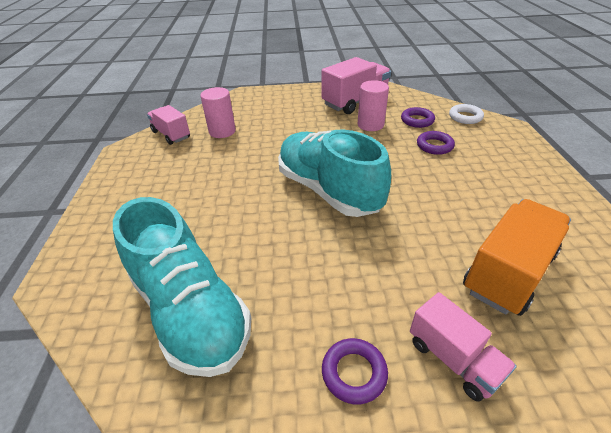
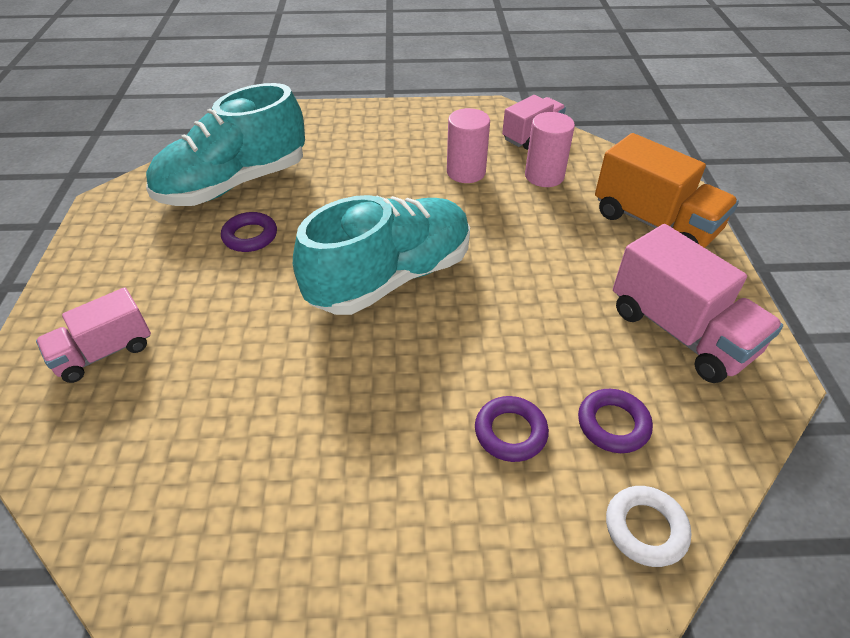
camera: 90 degrees right, 5 degrees up
(354, 373) = (127, 280): purple ring -> purple ring (250, 236)
(370, 125) = (584, 345): pink cylinder -> pink cylinder (466, 172)
(508, 272) = (185, 441): orange truck -> orange truck (654, 223)

